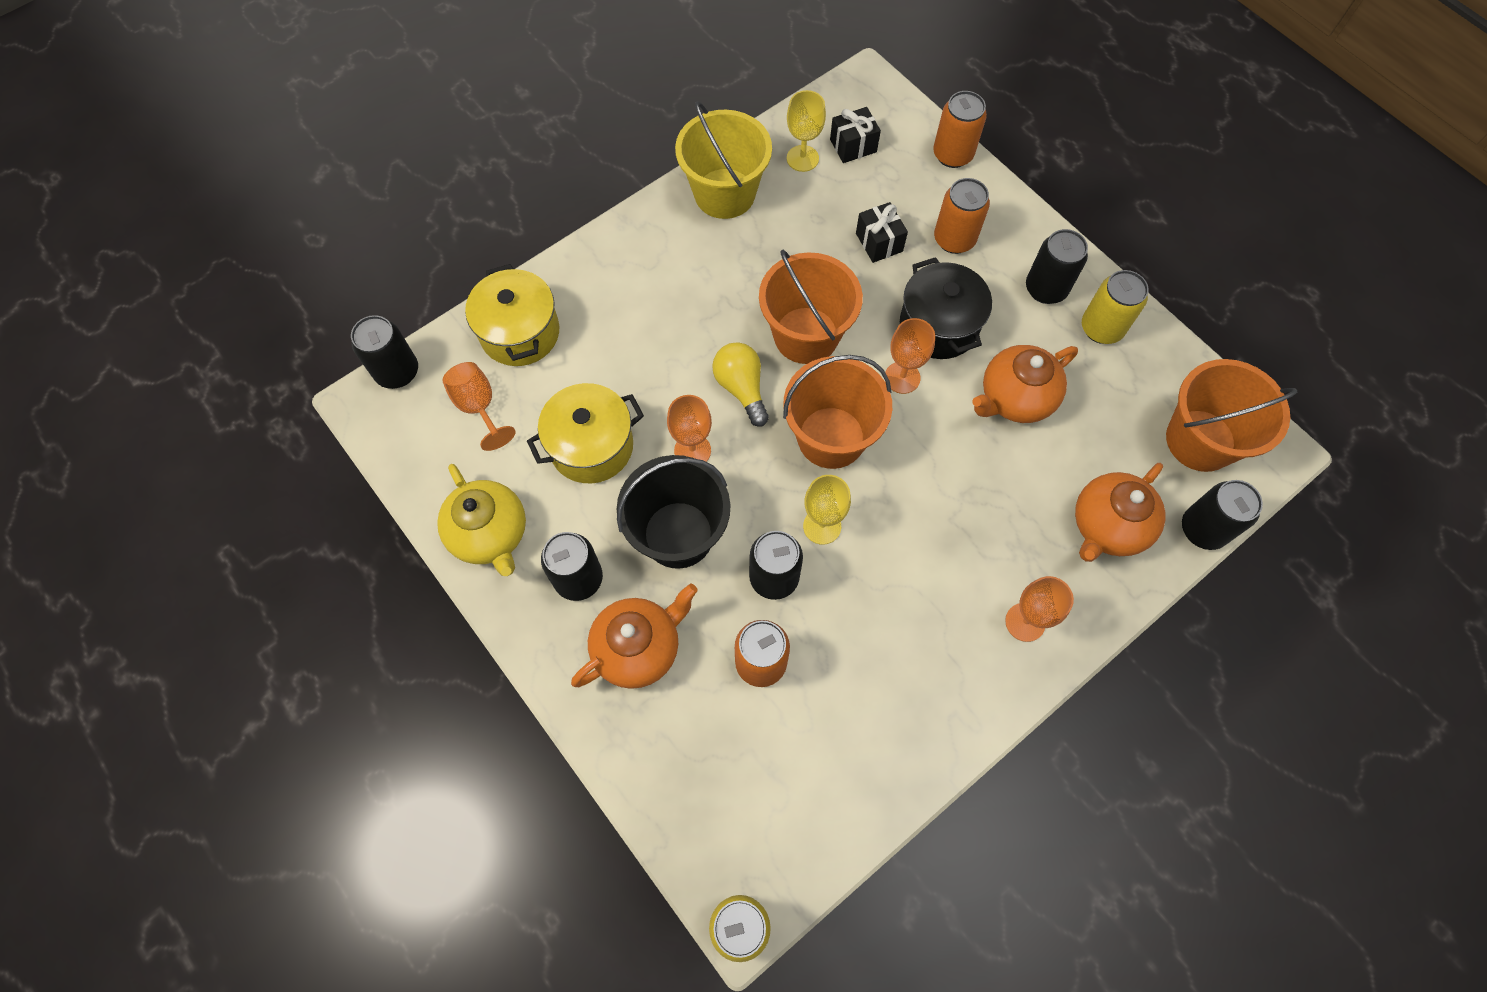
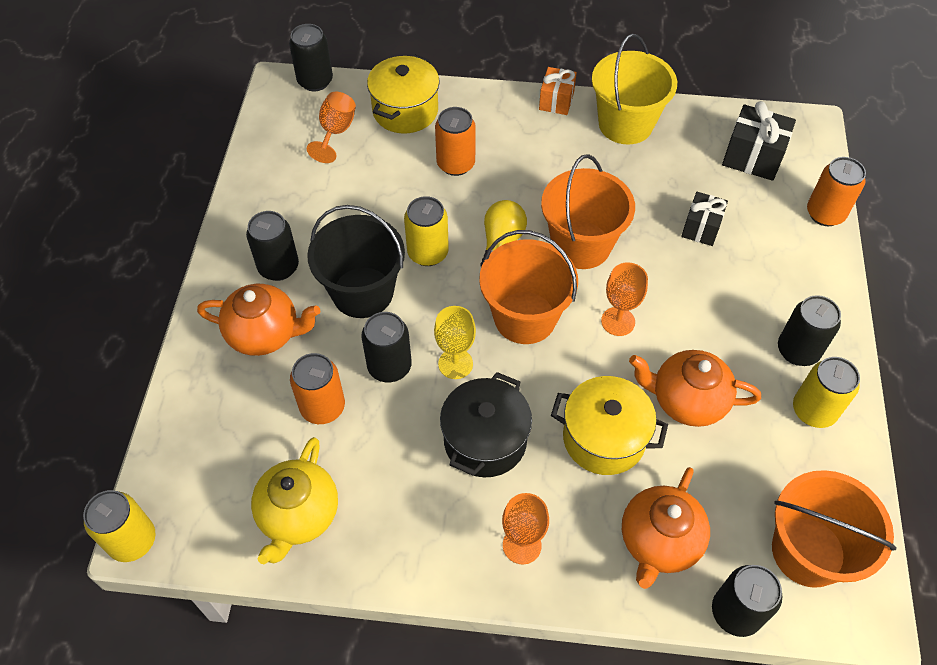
camera: 45 degrees right, 10 degrees down
(490, 534) = (261, 203): yellow teapot -> yellow teapot (298, 515)
(591, 446) = (372, 202): yellow pot -> yellow pot (604, 438)
(644, 216) = (556, 101): none -> orange gift
(692, 450) = (428, 253): orange goblet -> yellow can
(802, 158) = (705, 140): yellow goblet -> none
(853, 146) = (752, 157): black gift -> black gift, size x1.50
(938, 326) = (683, 311): black pot -> black pot (485, 440)
(954, 239) = (761, 267): orange can -> orange can (455, 164)
(1107, 526) = (659, 542): orange teapot -> orange teapot turned 60 degrees counterclockwise

